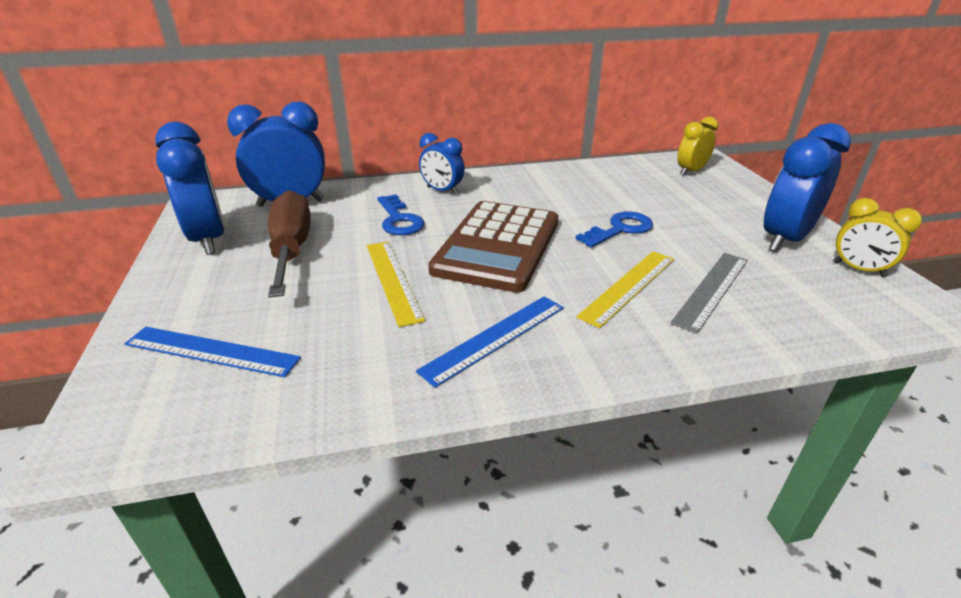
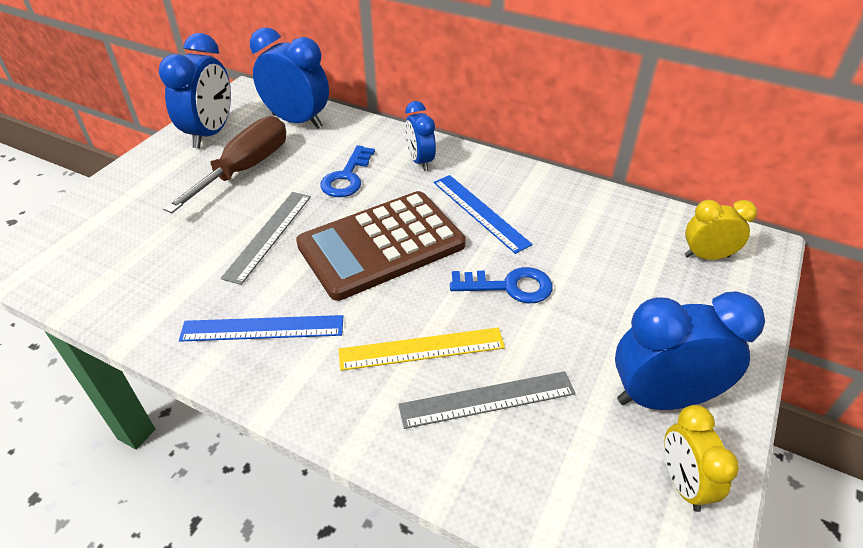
camera: 40 degrees right, 10 degrees up
(212, 351) = (112, 232): blue ruler -> blue ruler (480, 212)
(392, 280) = (268, 235): yellow ruler -> grey ruler

